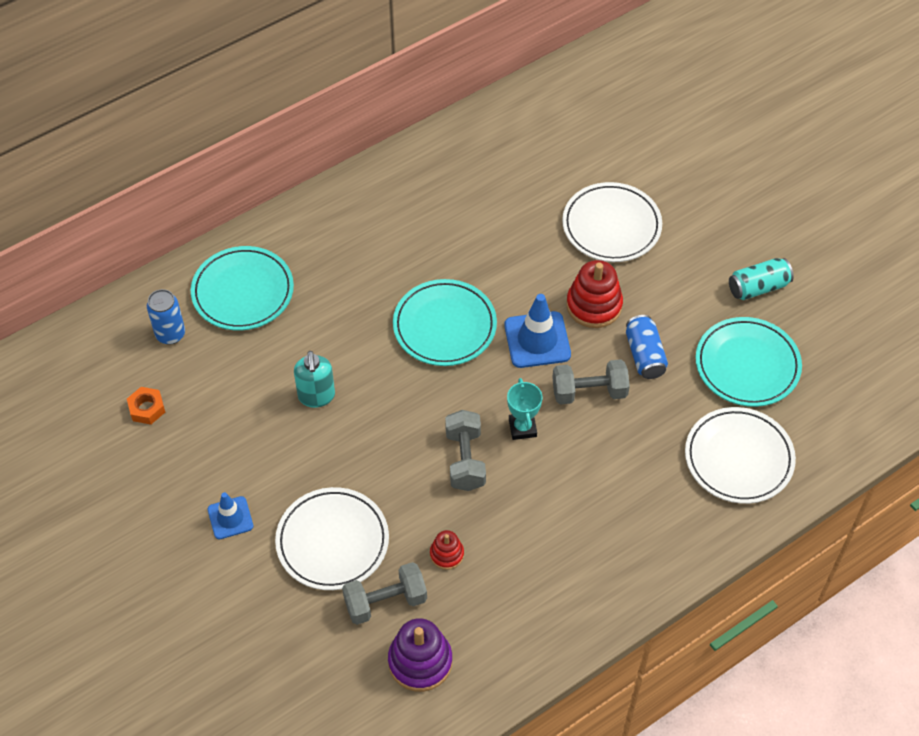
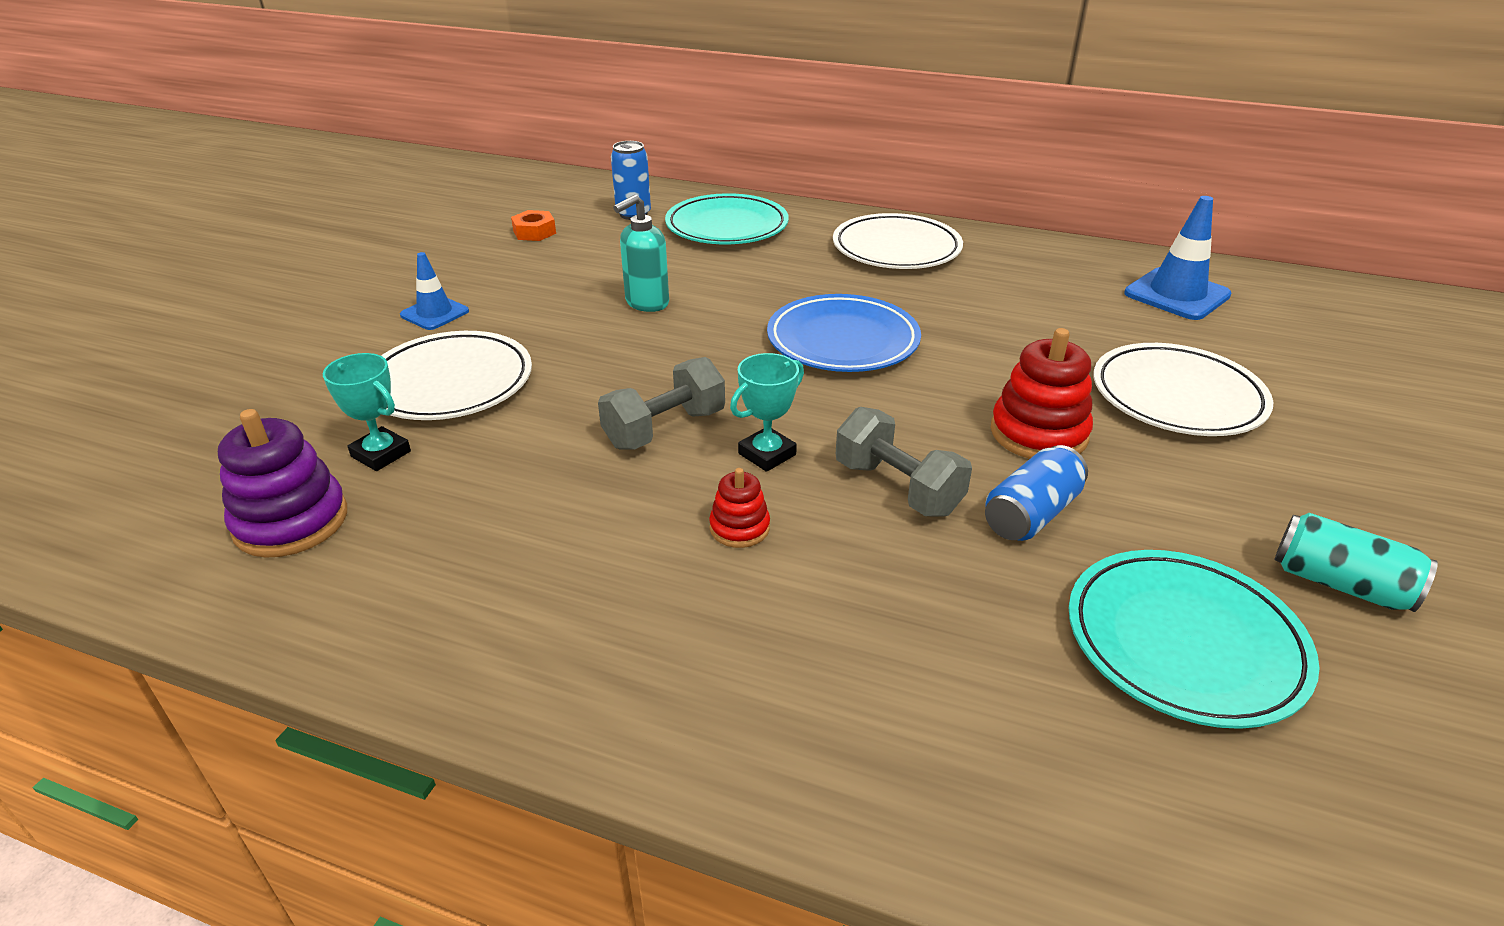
camera: 55 degrees right, 20 degrees down
(385, 602) = (381, 454): grey dumbbell -> turquoise trophy
(444, 326) = (843, 340): turquoise plate -> blue plate
(446, 554) = (496, 473): red stacking toy -> red stacking toy (739, 528)
(537, 340) = (918, 410): blue traffic cone -> blue traffic cone (1176, 294)
(738, 458) = (990, 725): white plate -> white plate (896, 249)

